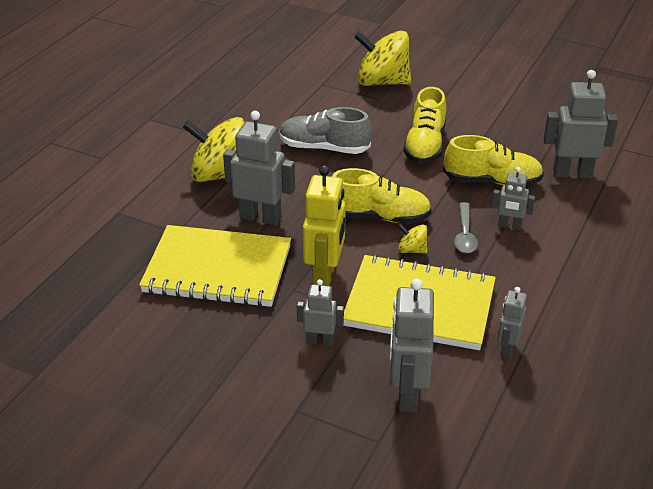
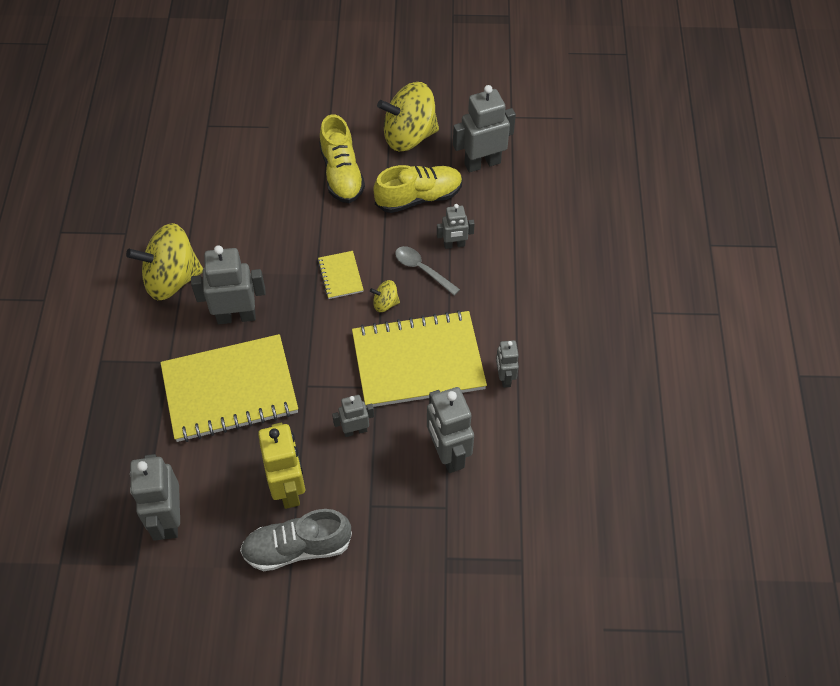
camera: 25 degrees left, 20 degrees up
(91, 350) = (168, 519): none -> grey robot
(324, 148) = (251, 210): grey shoe -> grey shoe (297, 548)
(325, 276) = (326, 360): yellow robot -> yellow robot (289, 488)
(379, 217) = (340, 276): yellow shoe -> yellow notebook
(382, 82) = (264, 103): yellow spinning top -> yellow spinning top (409, 136)
(465, 235) = (422, 269): grey spoon -> grey spoon turned 150 degrees clockwise

